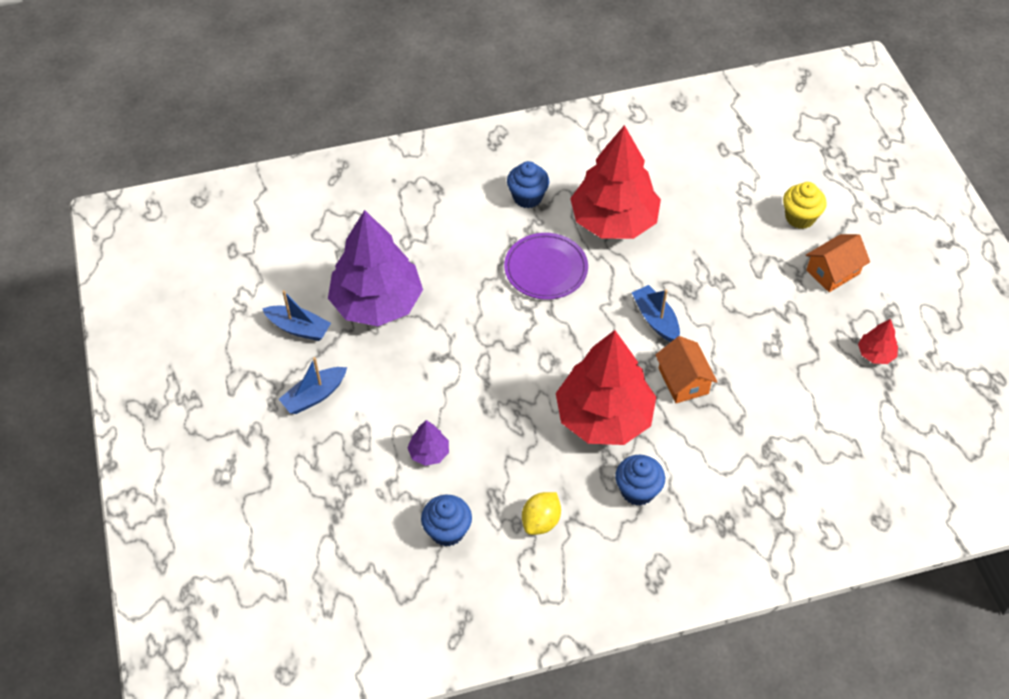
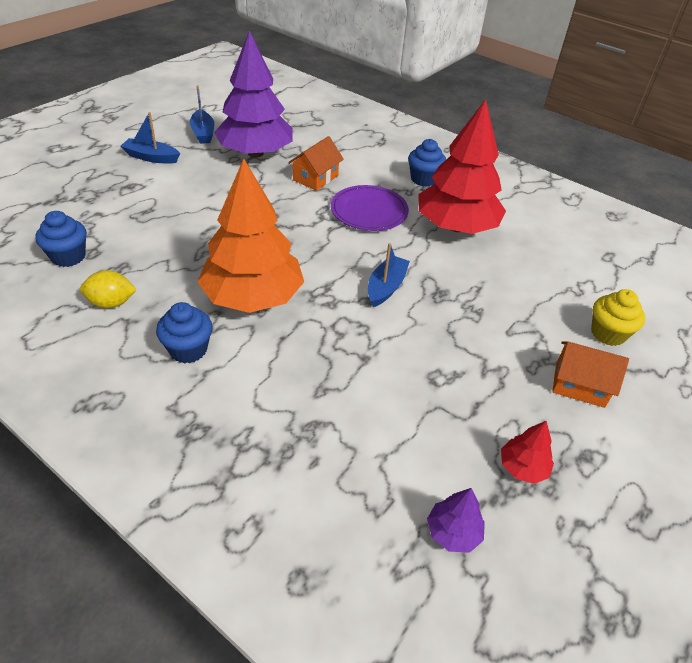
camera: 50 degrees right, 10 degrees down
(429, 453) = (139, 221): purple tree -> purple tree (453, 532)
(604, 417) = (253, 297): red tree -> orange tree
(683, 381) = (338, 330): orange house -> orange house (315, 178)

